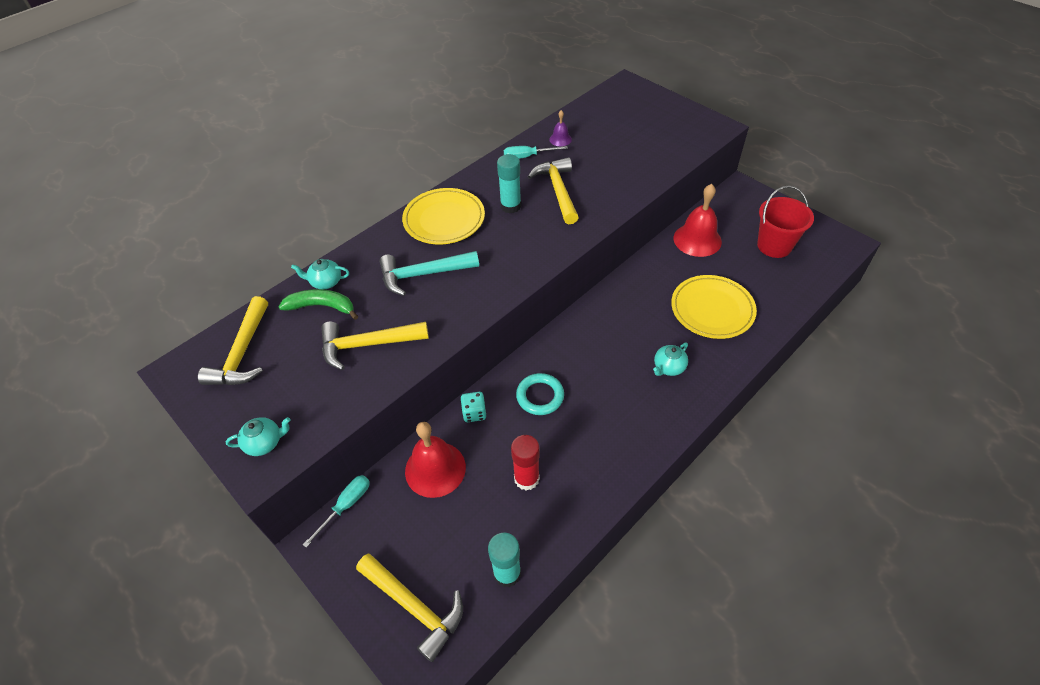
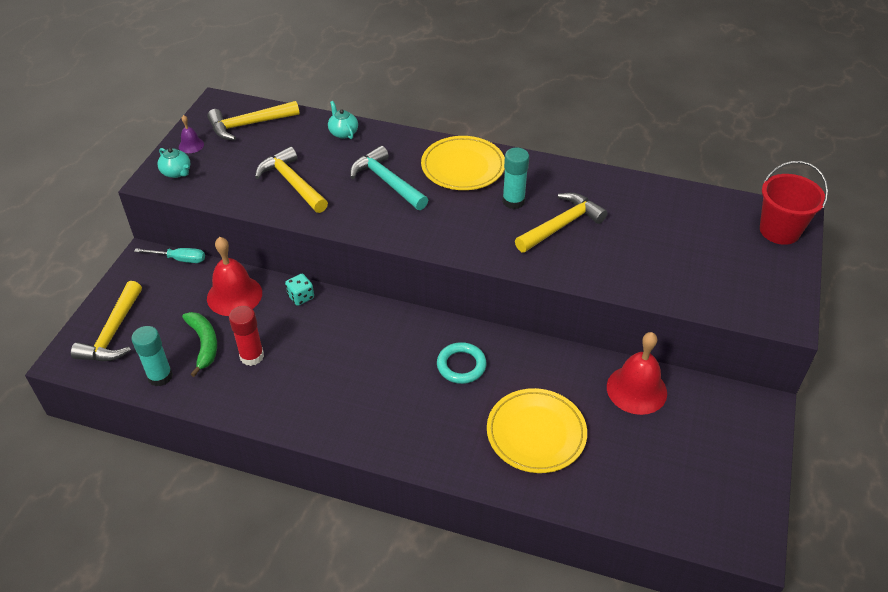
camera: 60 degrees right, 5 degrees down
(322, 306) = (316, 142): green banana -> green banana (204, 344)
(527, 156) = (595, 186): turquoise screwdriver -> none
(540, 396) = (342, 333): turquoise ring -> turquoise ring (461, 365)
(560, 139) = (644, 199): purple bell -> purple bell (191, 145)
(668, 367) = (431, 419): turquoise teapot -> none
(774, 246) = (683, 467): red bucket -> red bucket (779, 230)

